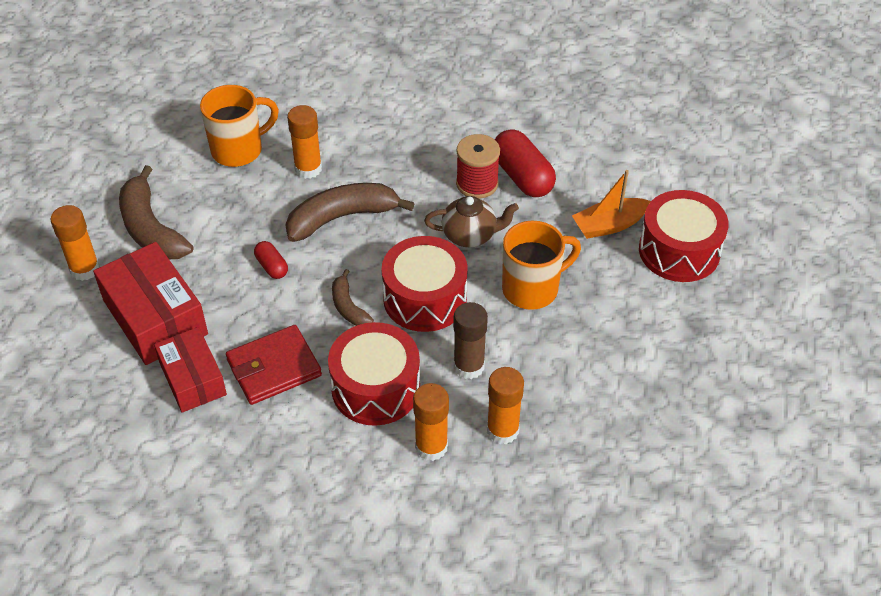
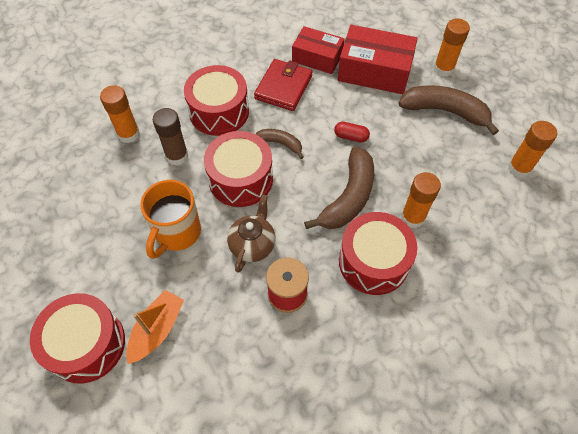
camera: 140 degrees right, 10 degrees up
(239, 150) = (472, 198): orange mug -> none
(381, 161) = (373, 262): none -> red drum
(431, 447) = (162, 103): orange glue stick -> orange glue stick (519, 168)
(470, 235) = (253, 245): brown teapot -> brown teapot turned 150 degrees clockwise
(522, 177) = (259, 328): red capsule -> none

